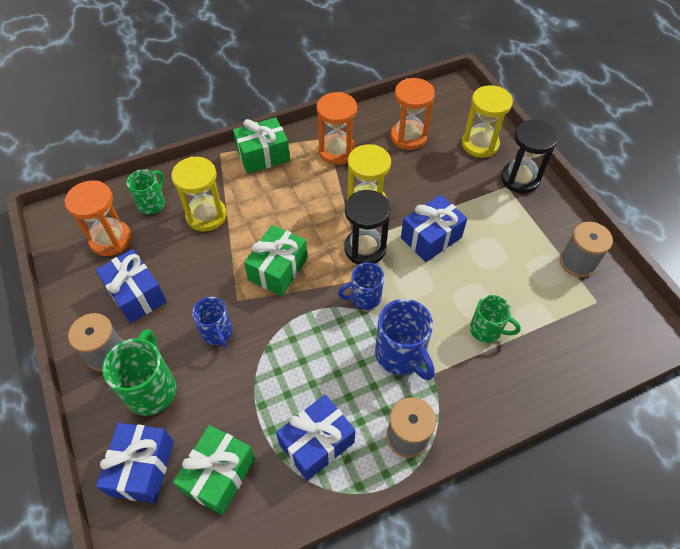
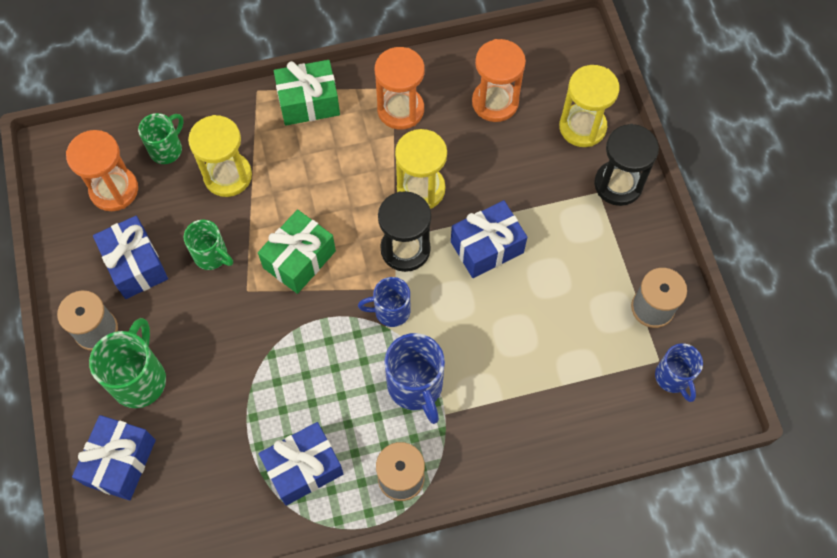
camera: 10 degrees right, 10 degrees up
(217, 332) = (218, 326): blue mug -> blue mug (673, 378)
(219, 475) = (197, 483): green gift -> none
(486, 330) = (520, 374): green mug -> green mug (212, 256)

